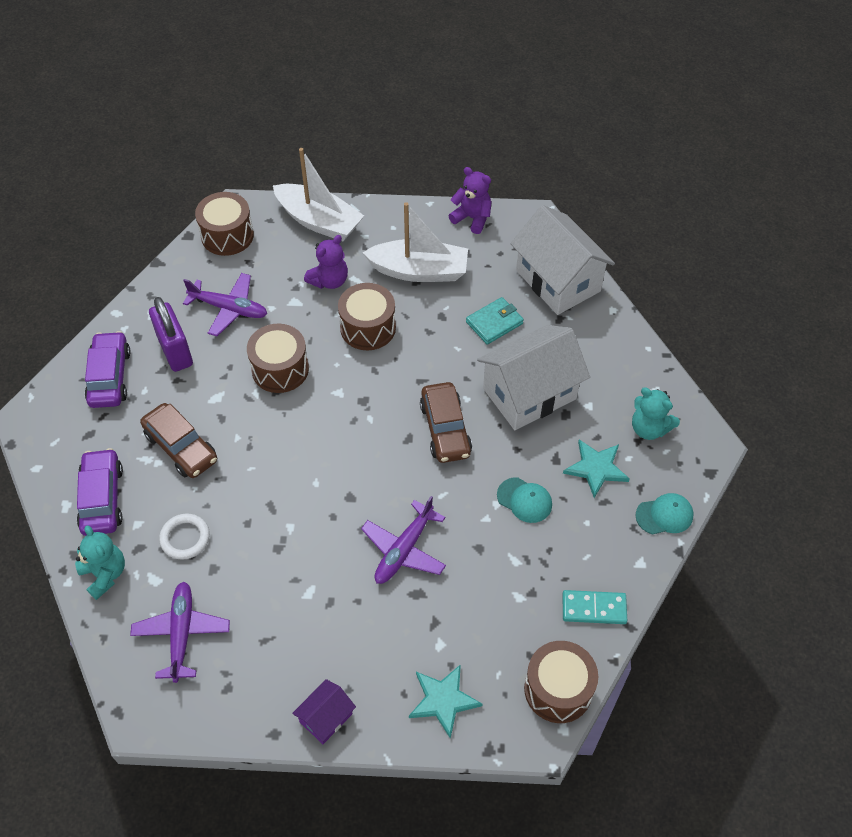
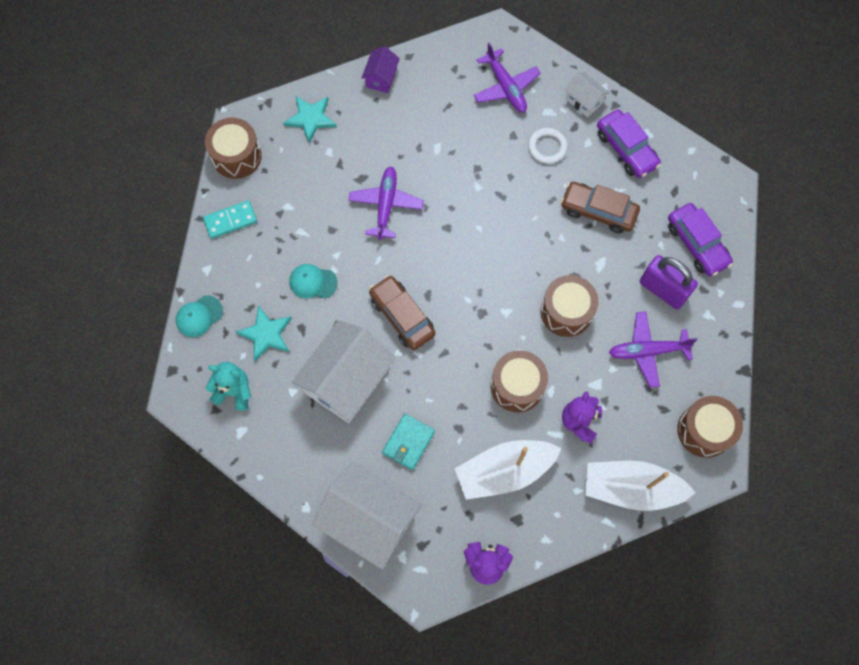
camera: 155 degrees right, 15 degrees up
(105, 574) = (584, 101): turquoise teddy bear -> white house

